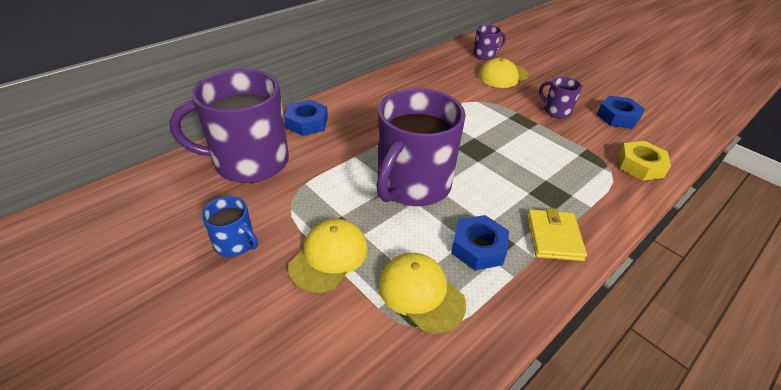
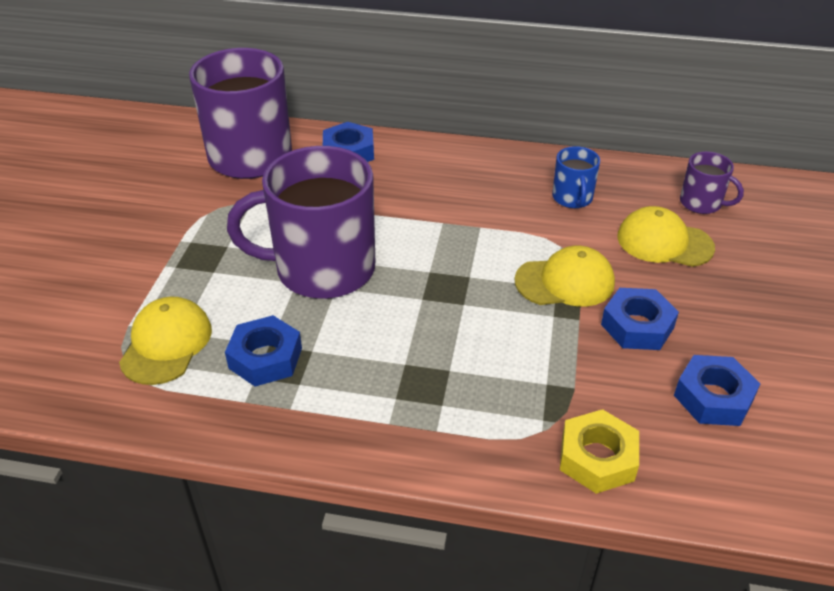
camera: 55 degrees right, 0 degrees up
(235, 243) = (137, 208): blue mug -> blue mug (572, 198)
(329, 257) = (166, 266): yellow cap -> yellow cap (565, 282)
(553, 237) = (339, 413): yellow wallet -> none
(556, 111) = (637, 326): purple mug -> blue nut

